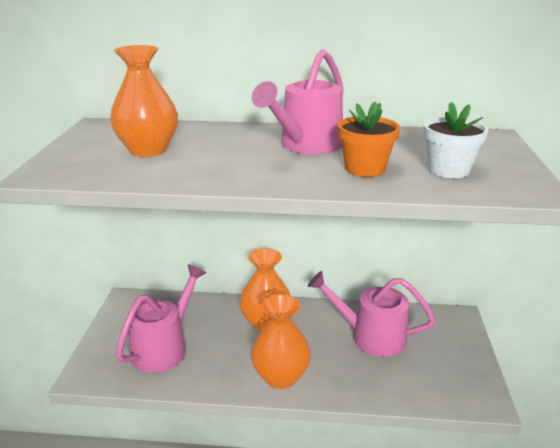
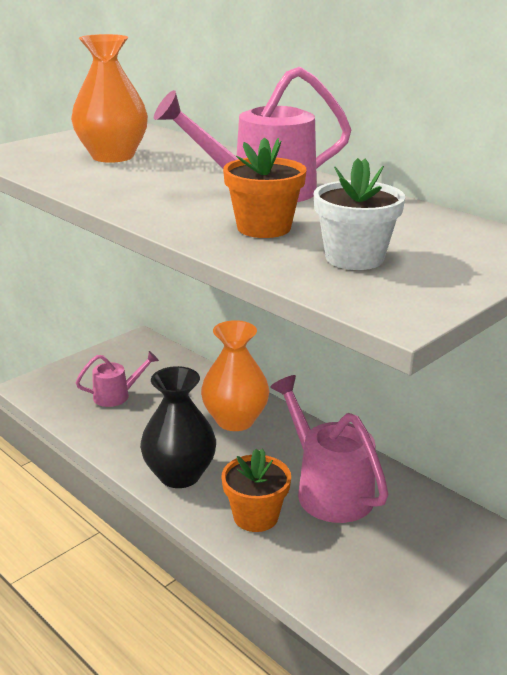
camera: 40 degrees right, 0 degrees up
(164, 347) = (117, 395): pink watering can -> pink watering can, size x0.55
(280, 377) = (179, 475): orange vase -> black vase
(357, 375) = (255, 516): none -> orange flower pot

